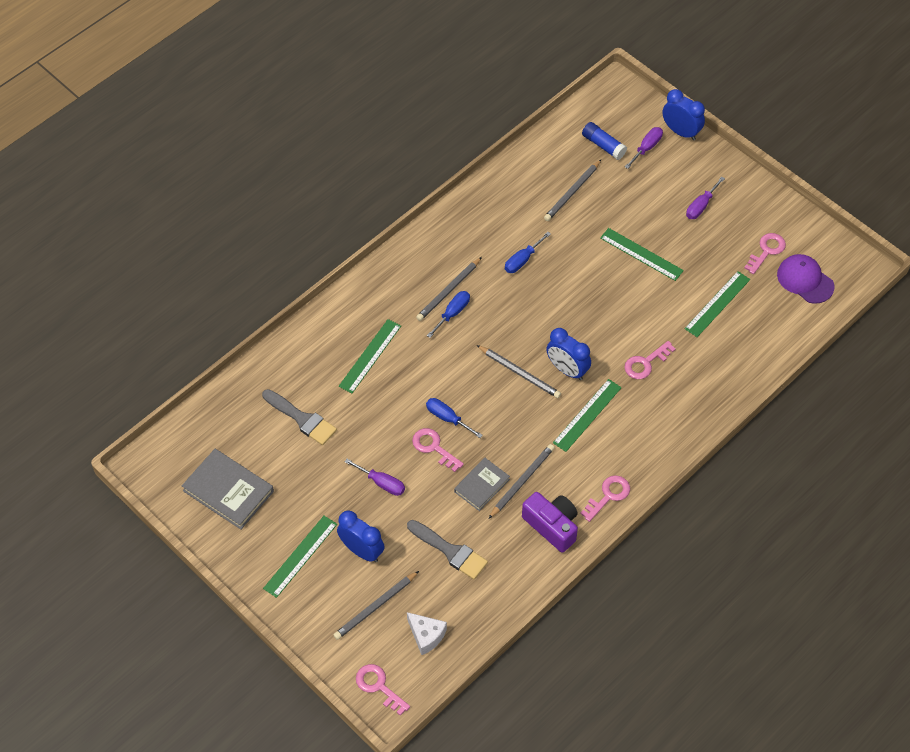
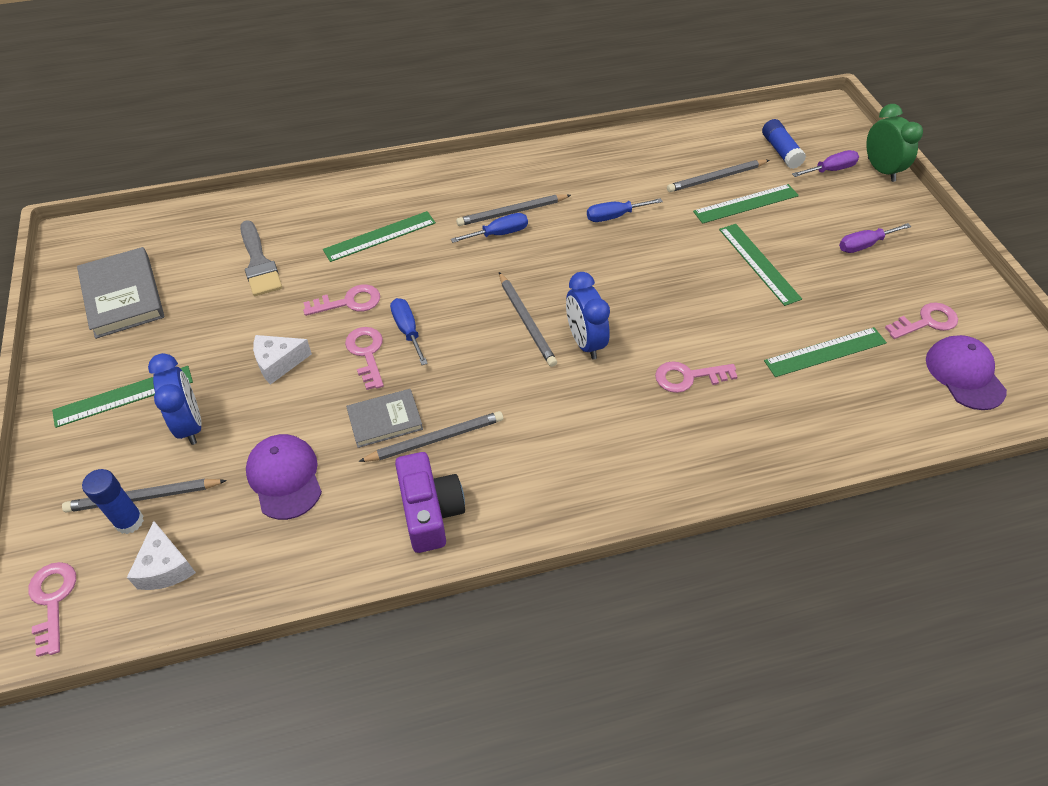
camera: 30 degrees right, 5 degrees down
(380, 624) = (129, 521): none -> blue glue stick
(382, 483) = (278, 363): purple screwdriver -> white cheese
(450, 551) = (285, 477): grey brush -> purple cap
(587, 415) = (573, 401): green ruler -> green ruler (746, 203)
(608, 496) = (530, 511): pink key -> pink key (349, 302)
(680, 132) = (881, 170): blue clock -> green clock

